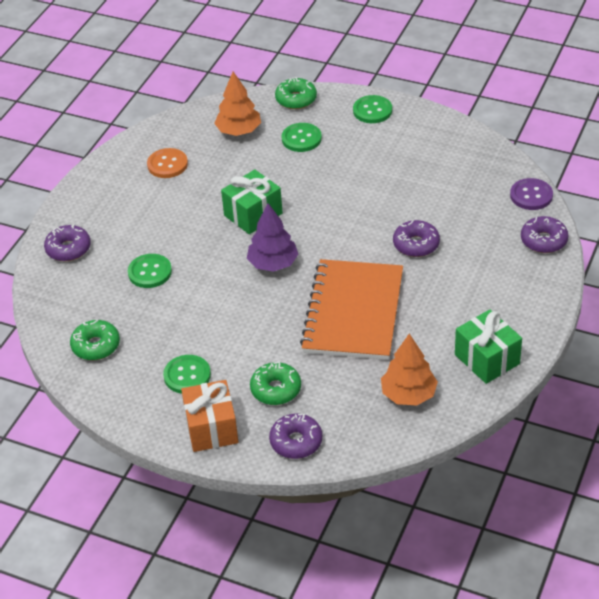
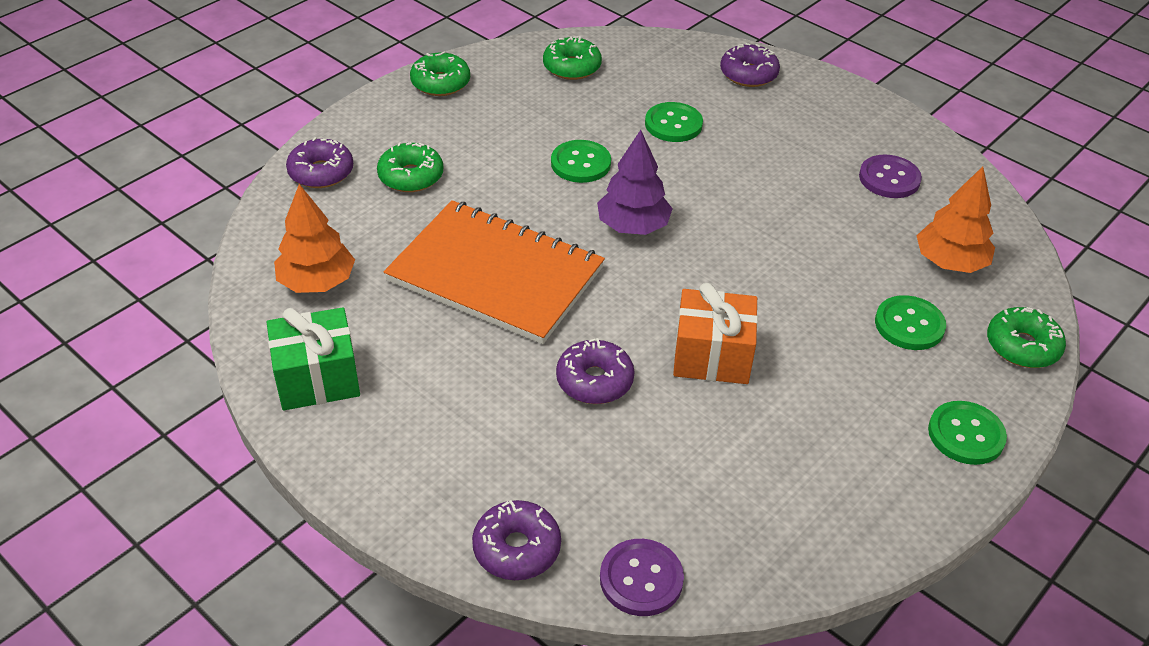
camera: 105 degrees right, 0 degrees up
(150, 416) = (440, 83): none -> green donut
(167, 164) = (889, 178): orange button -> purple button
(187, 375) = (481, 118): green button -> green button (580, 163)
(211, 428) = (390, 119): orange gift -> orange gift (712, 356)
(253, 214) = (745, 232): green gift -> none

